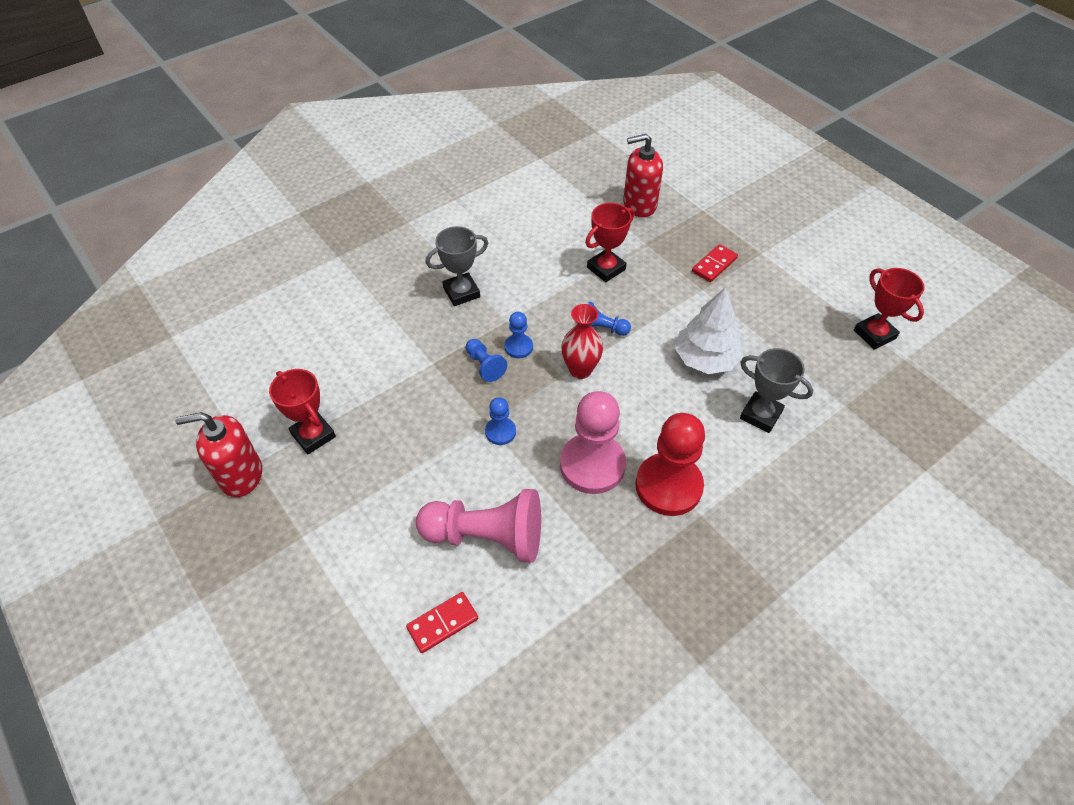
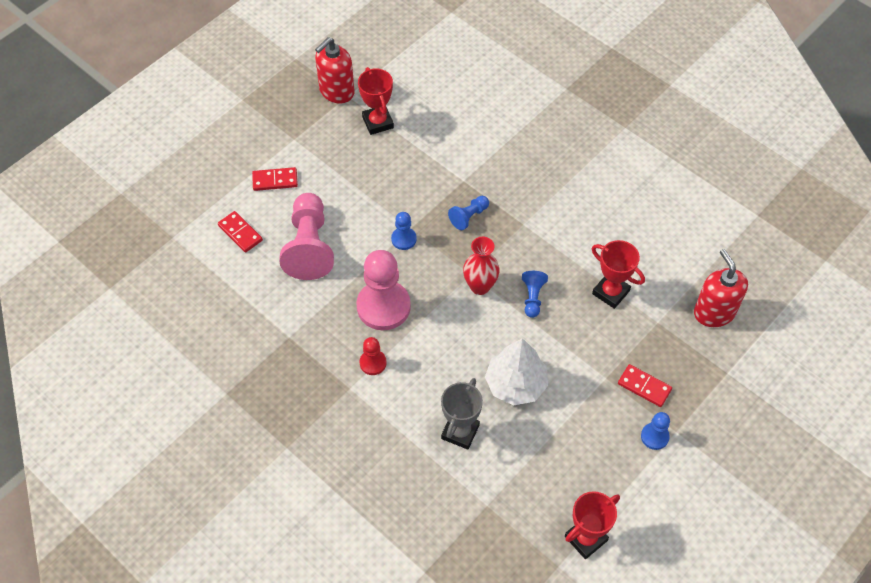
camera: 80 degrees right, 5 degrees up
(241, 475) = (336, 91): red soap dispenser -> red soap dispenser turned 120 degrees counterclockwise
(313, 435) = (378, 122): red trophy -> red trophy turned 60 degrees counterclockwise
(365, 568) = (275, 180): none -> red domino
(461, 292) = (547, 185): grey trophy -> none
(518, 347) = (495, 237): blue pawn -> blue pawn (654, 436)
(668, 486) = (373, 363): red pawn -> red pawn, size x0.49

